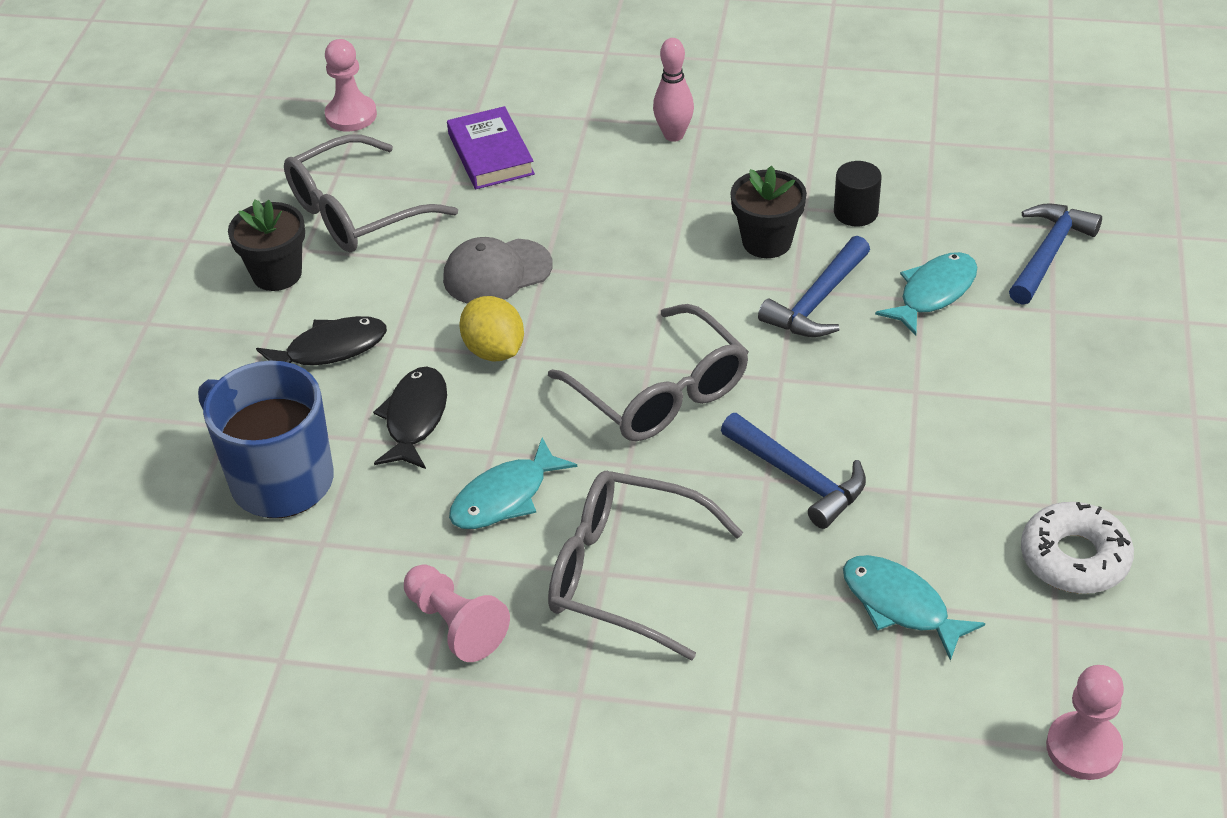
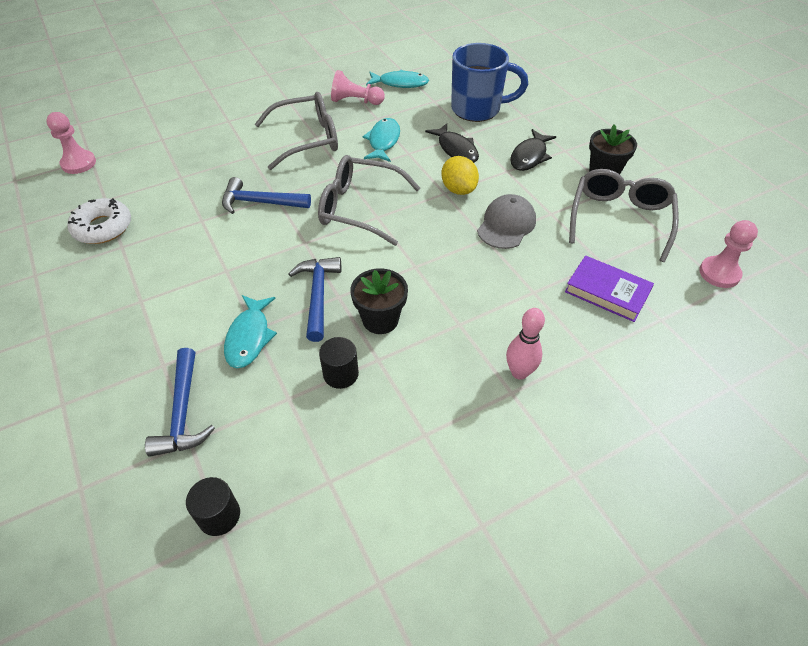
camera: 140 degrees right, 5 degrees up
(494, 351) = (458, 189): yellow lemon -> yellow lemon turned 45 degrees clockwise
(900, 605) = (180, 176): turquoise fish -> turquoise fish (400, 83)
(1048, 161) = (219, 515): none -> black cylinder

